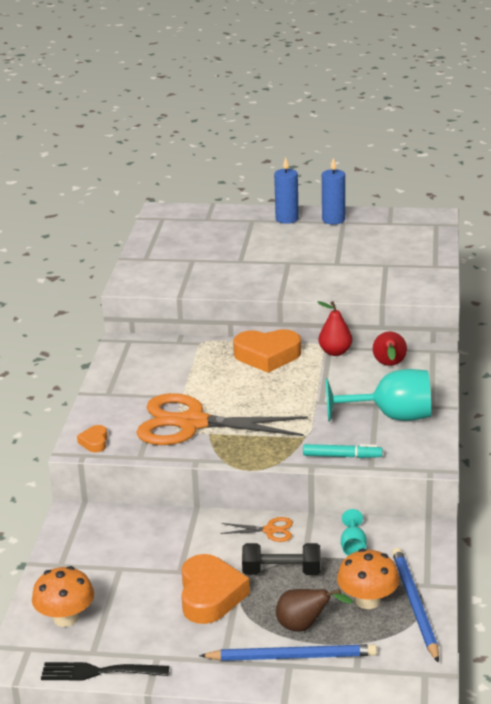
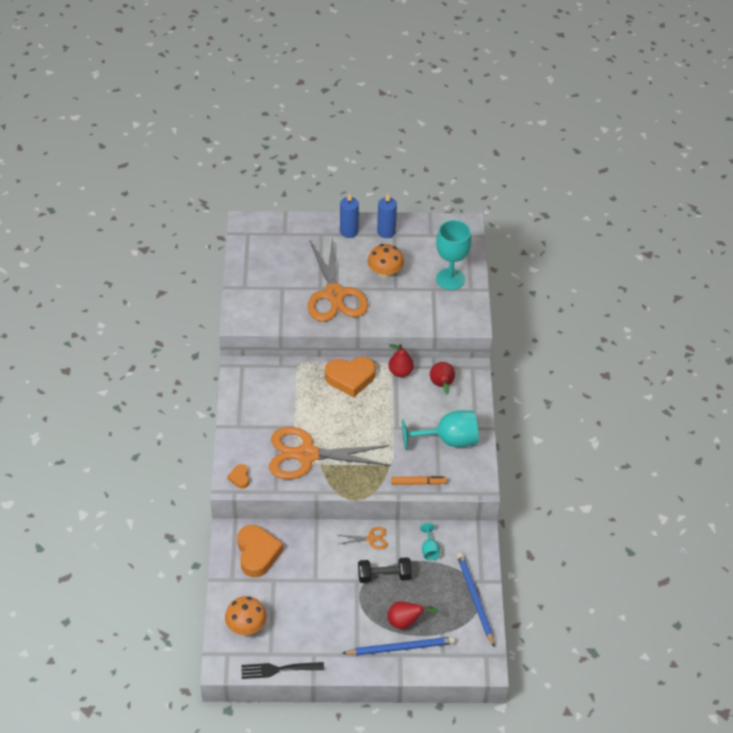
camera: 10 degrees left, 20 degrees up
(210, 595) = (339, 600): orange heart -> orange heart (257, 553)
(257, 267) = (334, 295): none -> orange scissors
(304, 626) = (405, 622): brown pear -> red pear
(342, 456) = (418, 483): turquoise marker -> orange marker
(367, 600) = (444, 597): orange mushroom -> orange mushroom (385, 273)
(409, 257) = (450, 279): none -> turquoise goblet

